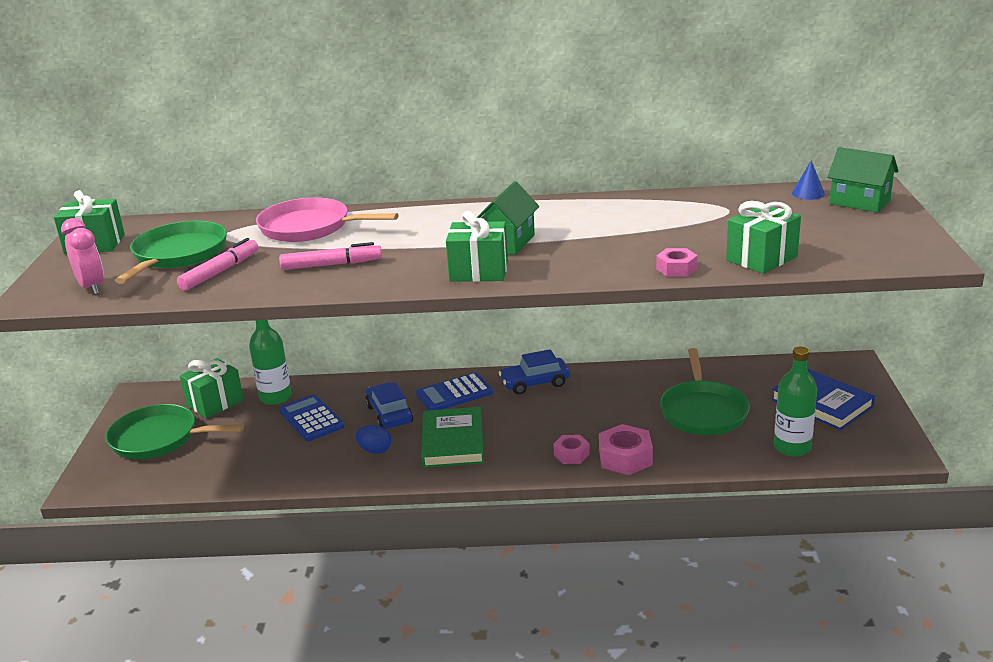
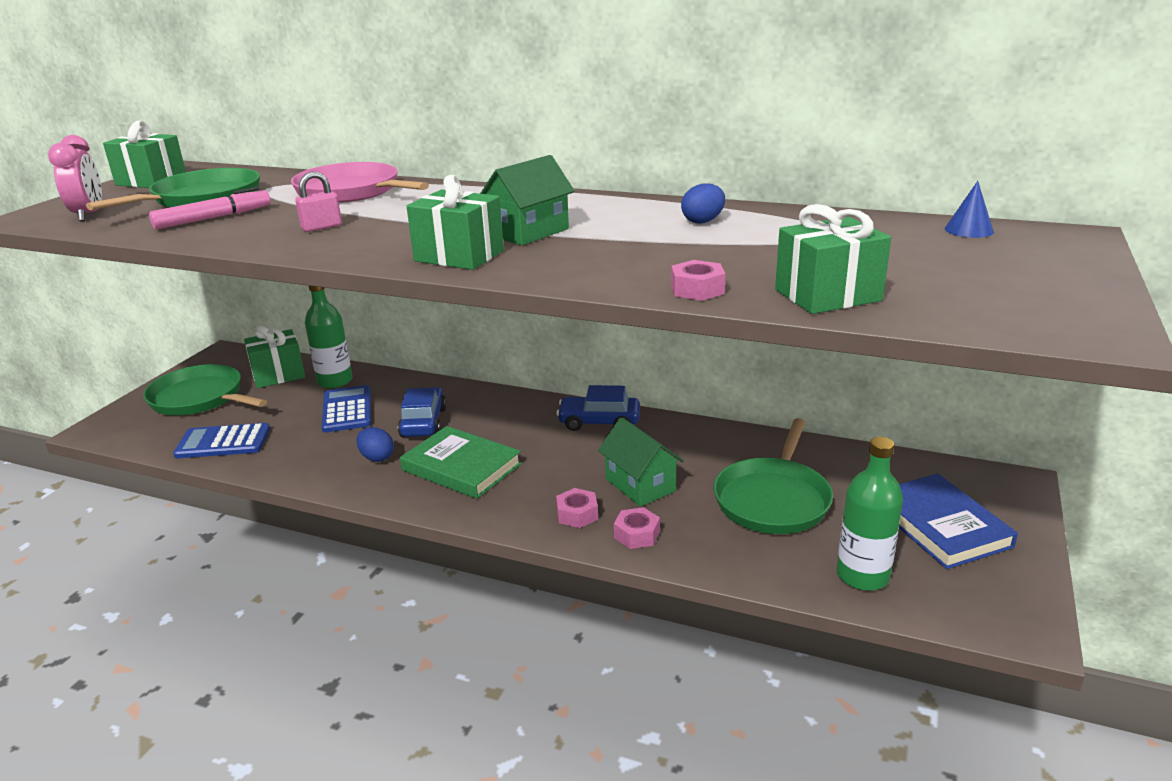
camera: 20 degrees right, 0 degrees up
(331, 265) = (321, 227): pink marker -> pink padlock
(452, 441) = (461, 467): green book -> green book turned 75 degrees counterclockwise
(454, 393) = (506, 415): blue calculator -> blue calculator (223, 442)
(625, 458) = (636, 534): pink nut -> pink nut, size x0.62
(626, 213) = (703, 221): none -> blue egg
(859, 202) = (1038, 249): green house -> green house (640, 485)

